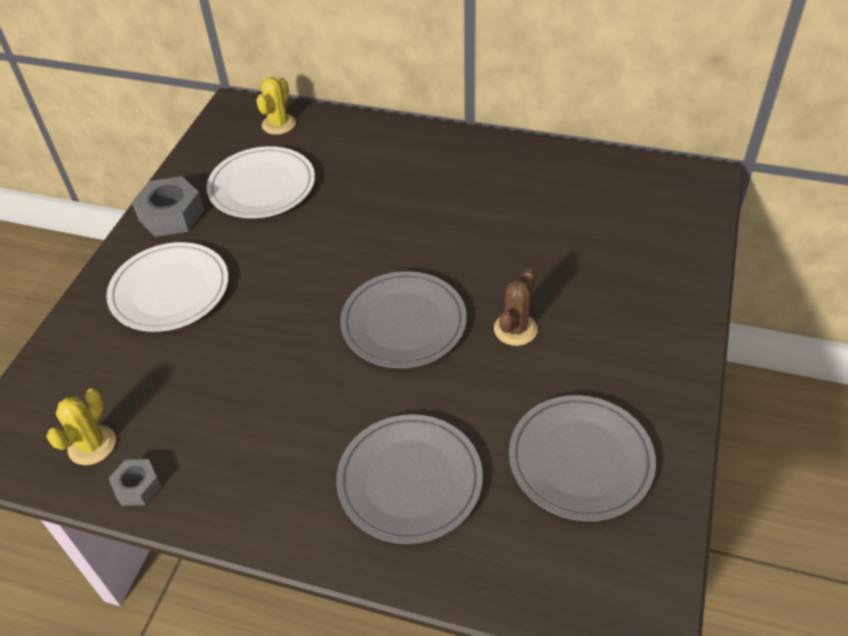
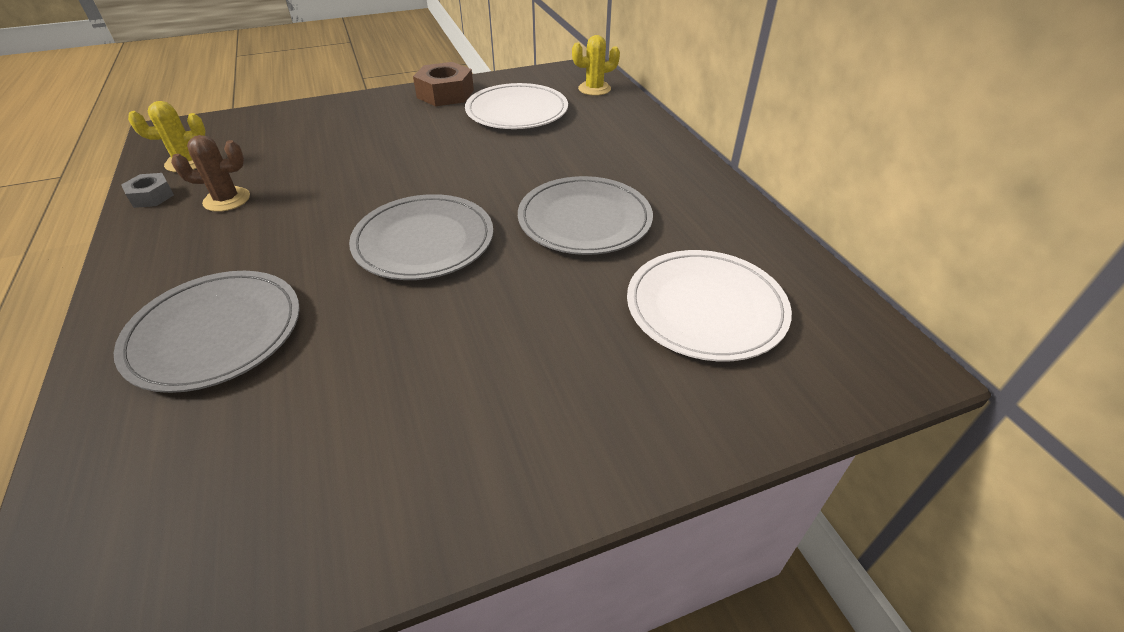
camera: 50 degrees right, 5 degrees down
(170, 290) = (366, 125): white plate -> white plate (705, 308)
(171, 215) = (445, 94): grey nut -> brown nut
(515, 329) = (477, 315): brown cactus -> brown cactus (227, 200)
(580, 460) = (307, 458): grey plate -> grey plate (584, 220)

